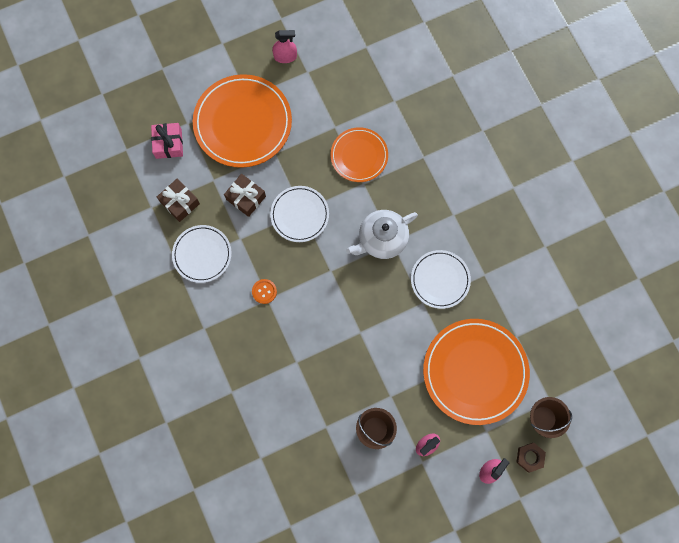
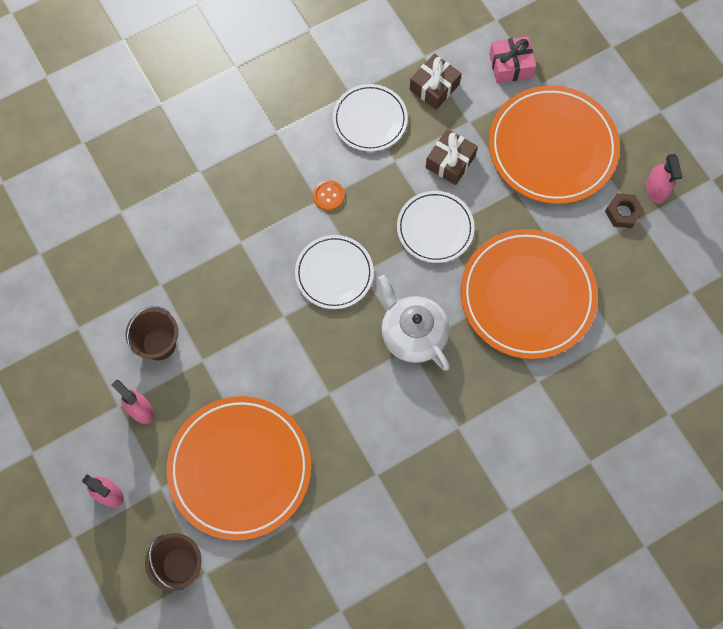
camera: 85 degrees right, 5 degrees down
(359, 156) = (527, 296): orange plate -> orange plate, size x1.72
(440, 280) = (363, 414): white plate -> white plate (334, 273)
(530, 457) = (127, 548): brown nut -> brown nut (623, 213)

